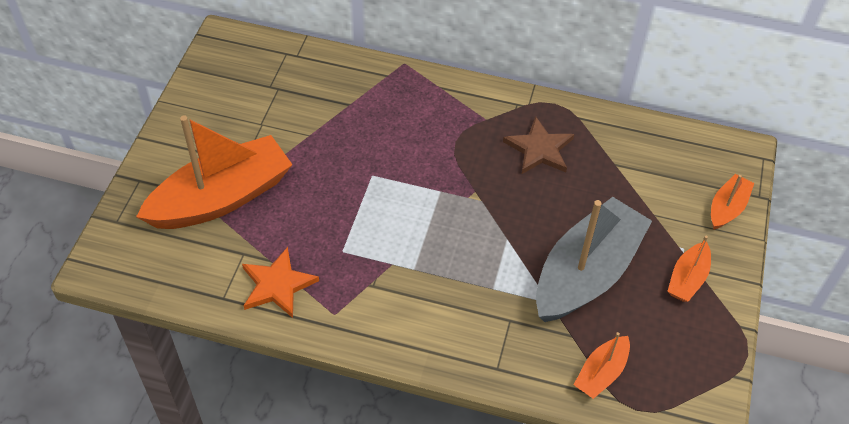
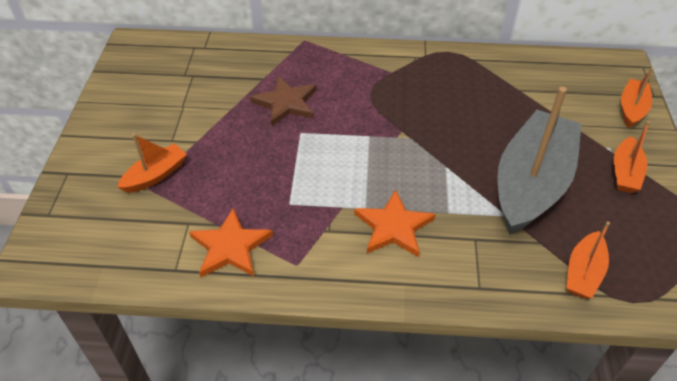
camera: 10 degrees left, 5 degrees down
(221, 198) = (155, 175): orange boat -> orange boat, size x0.46
(435, 293) = (393, 227): none -> orange star
(539, 149) = (448, 88): brown star -> brown star (286, 103)

